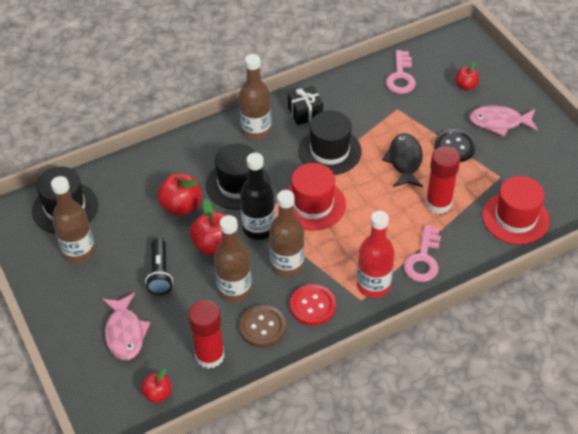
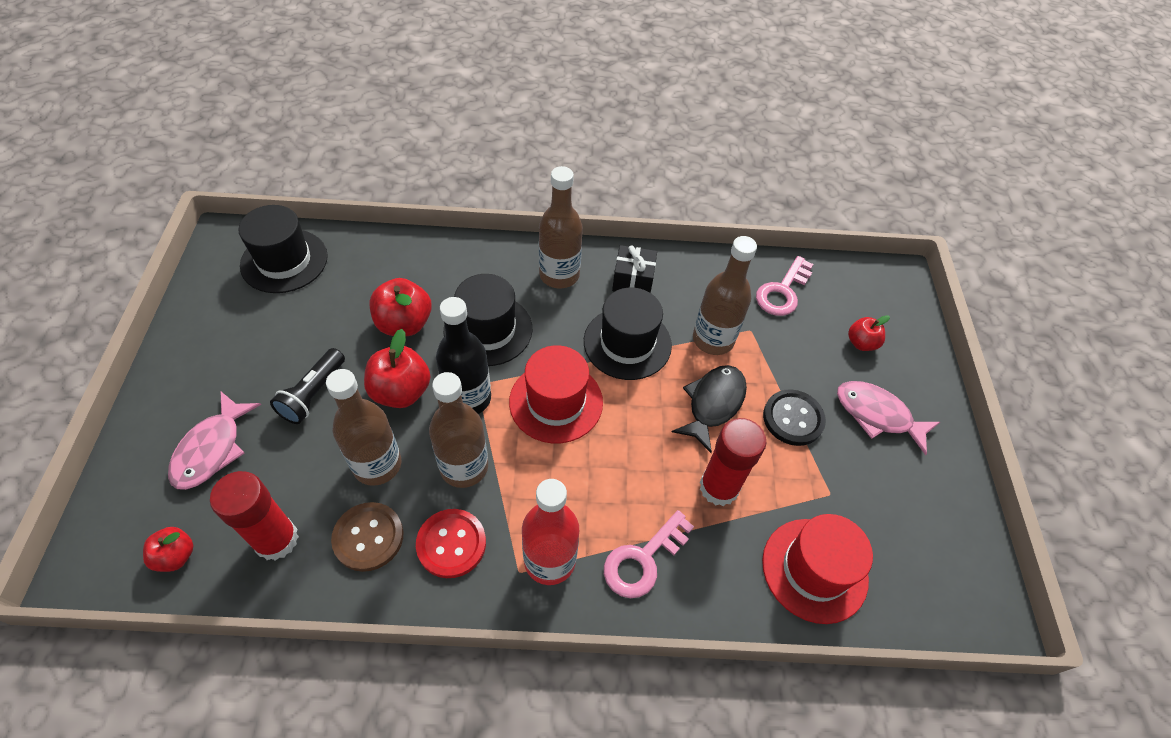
camera: 25 degrees right, 5 degrees up
(79, 251) = (253, 319): brown bottle -> brown bottle (713, 339)

